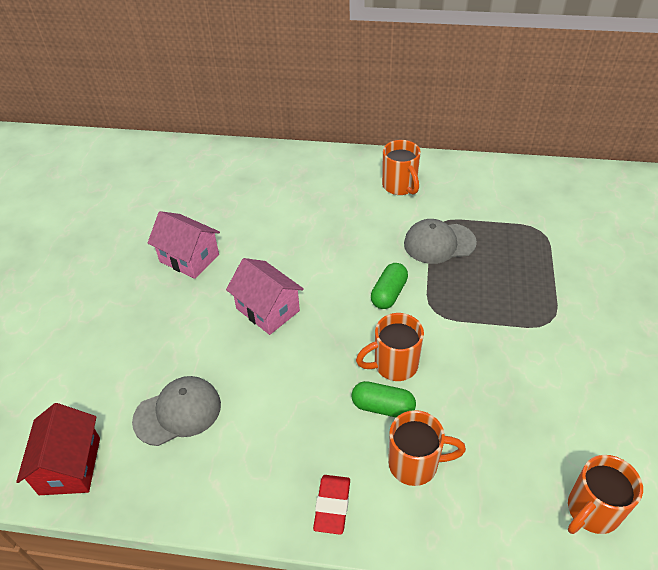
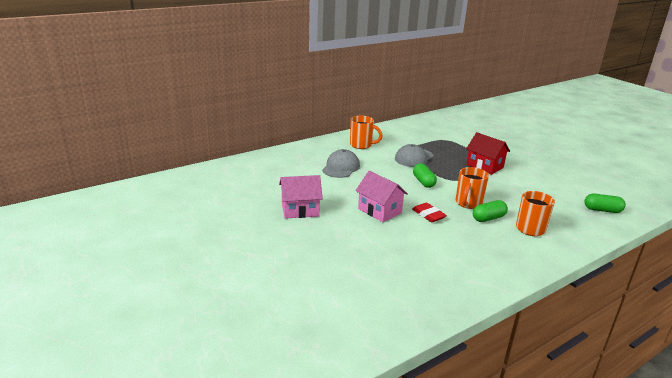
camera: 45 degrees left, 20 degrees down
(70, 466) = (390, 319): red house -> red house (484, 166)
(178, 412) = (407, 267): grey cap -> grey cap (341, 167)
(267, 310) = (379, 211): pink house -> pink house turned 45 degrees clockwise
(332, 506) = (528, 258): red eraser -> red eraser (428, 215)
(591, 511) = (602, 210): orange mug -> green capsule

